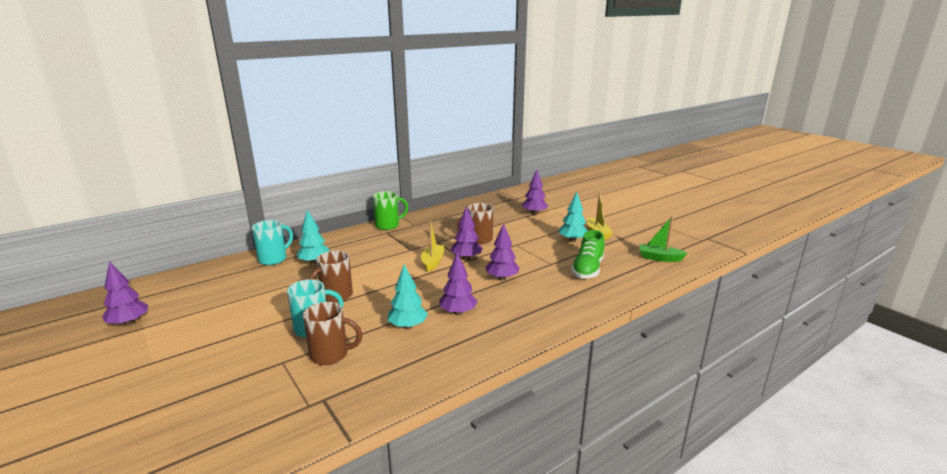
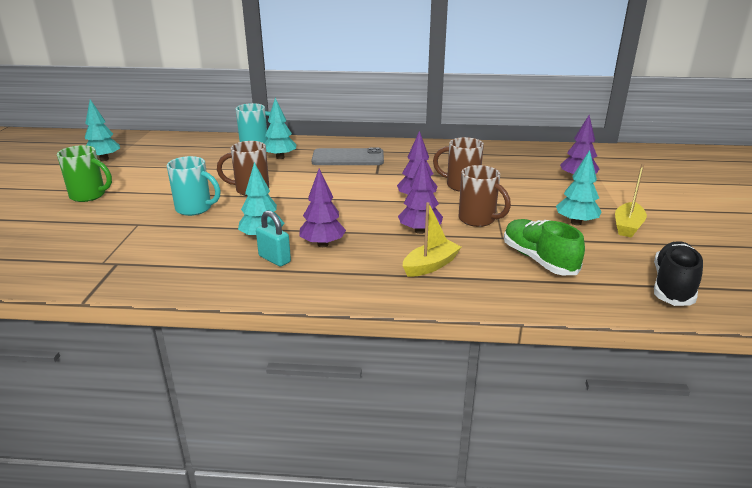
camera: 40 degrees right, 5 degrees up
(129, 323) = (104, 159): purple tree -> turquoise tree
(331, 355) = (173, 234): brown mug -> brown mug (478, 220)
(371, 245) = (348, 158): none -> grey phone
(388, 225) = (392, 145): green mug -> green mug (89, 196)
(433, 262) = (377, 191): yellow boat -> yellow boat (430, 265)
(443, 337) = (274, 259): none -> turquoise padlock
(587, 269) = (539, 260): green shoe -> green shoe turned 90 degrees clockwise
(659, 258) = (673, 286): green boat -> black shoe

